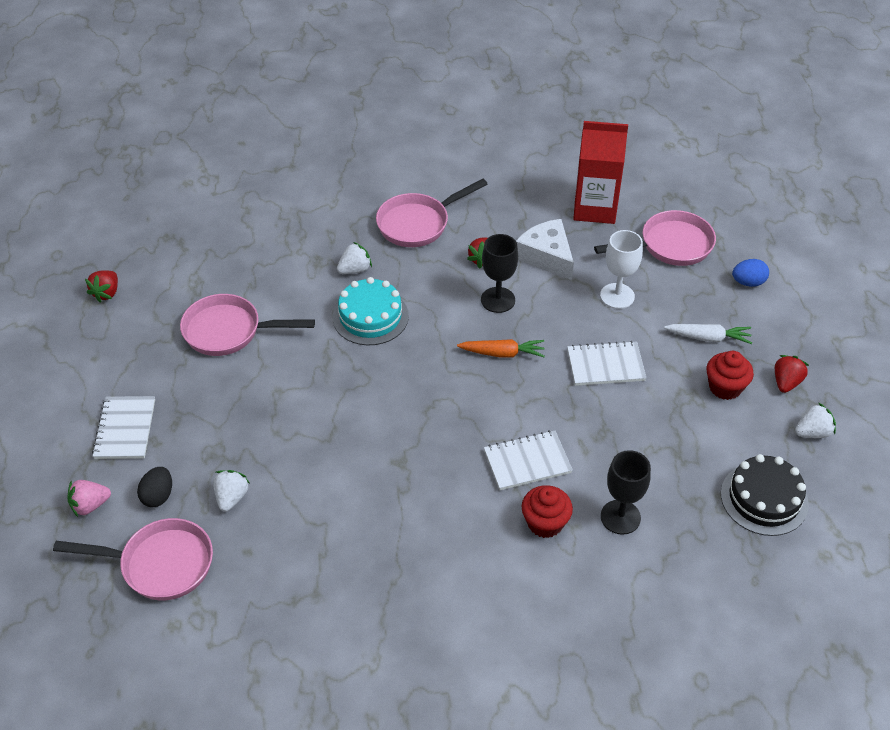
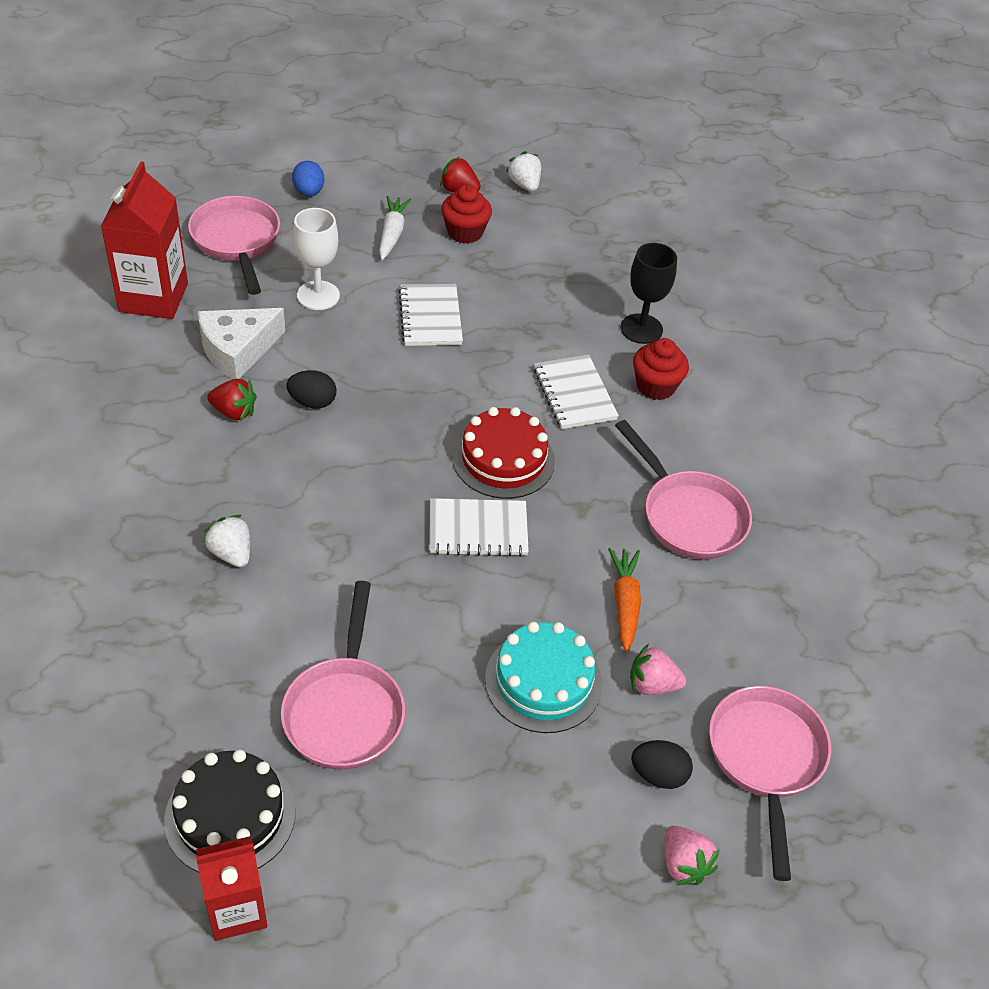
camera: 95 degrees left, 0 degrees up
(106, 293) = (237, 910): red strawberry -> red carton
(125, 429) = (541, 835): white notebook -> white notebook (478, 529)
(231, 497) = (652, 684): white strawberry -> pink strawberry
(370, 316) = (330, 535): turquoise cake -> turquoise cake (543, 681)
(418, 223) = (144, 478): pink pan -> pink pan (688, 516)
(448, 413) = (503, 459): none -> red cake
(498, 300) = (312, 402): black goblet -> black egg
(502, 353) = (407, 403): orange carrot -> orange carrot (624, 603)
(764, 498) = (608, 229): black cake -> black cake (230, 815)

